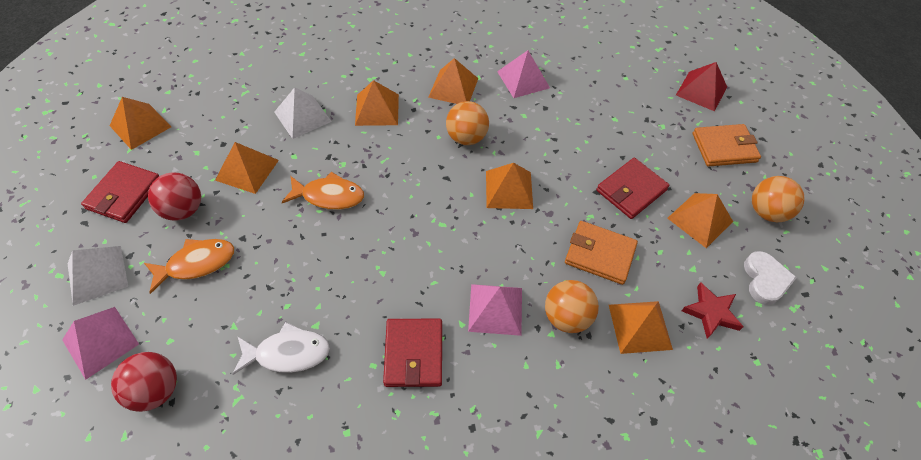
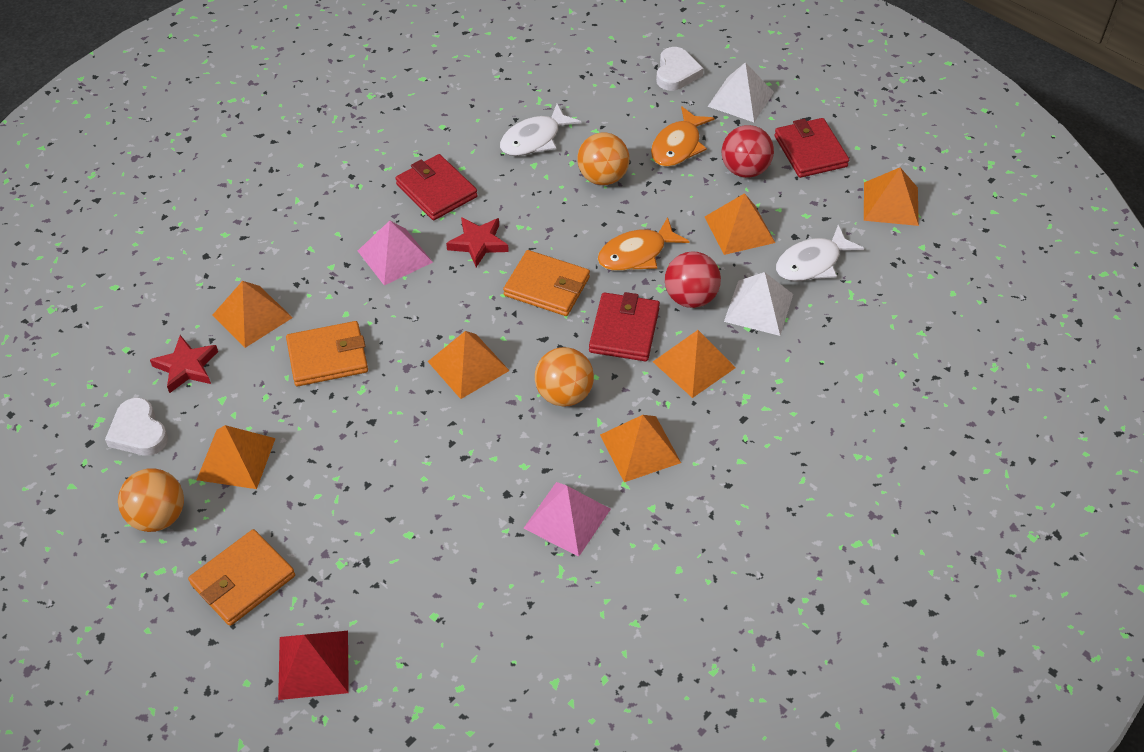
camera: 145 degrees right, 5 degrees down
(100, 342) = (676, 73): pink pyramid -> white heart
(156, 390) = (600, 75): red ball -> red ball (690, 298)
(238, 121) = (812, 263): none -> white fish
(410, 211) = (547, 286): none -> orange wallet
(425, 277) = (478, 243): none -> red star
(566, 317) = (326, 286): orange ball -> orange ball (602, 177)
(631, 190) = (333, 446): red wallet -> red wallet (624, 330)

